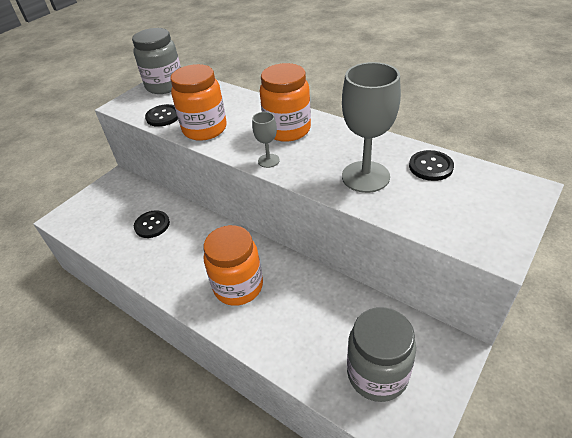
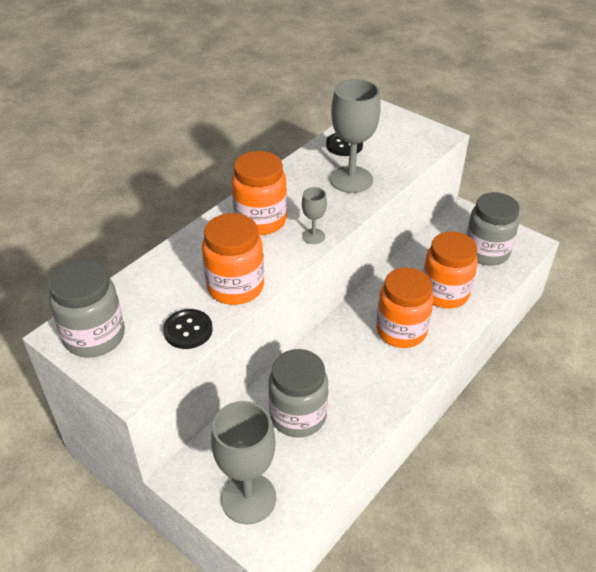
camera: 90 degrees left, 0 degrees up
(91, 209) = (248, 498): none -> grey goblet
(152, 225) = (298, 416): black button -> grey jar
(295, 325) = (444, 293): none -> orange jar

